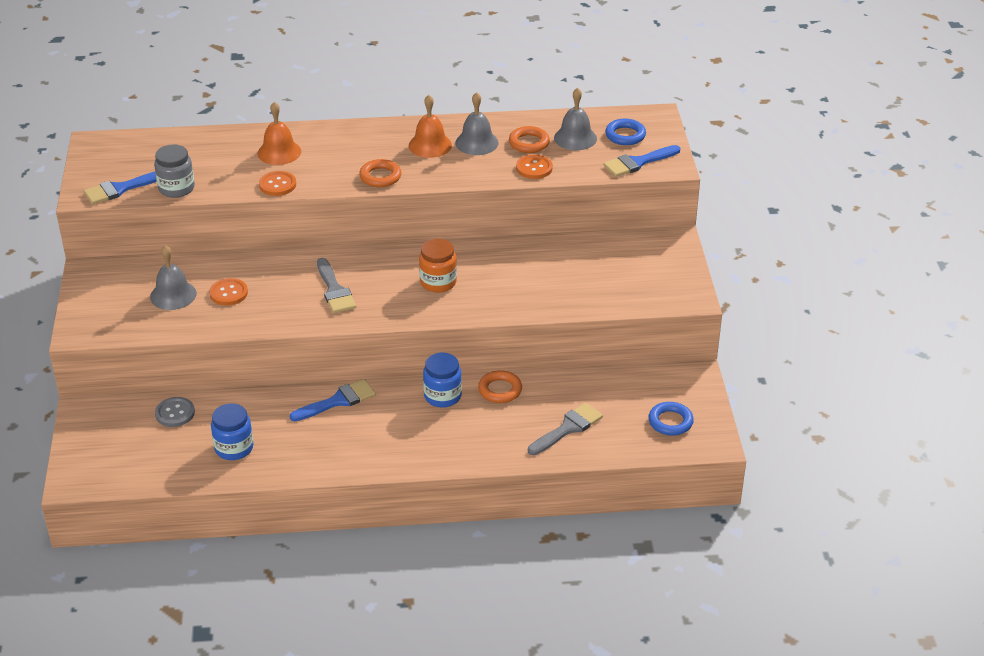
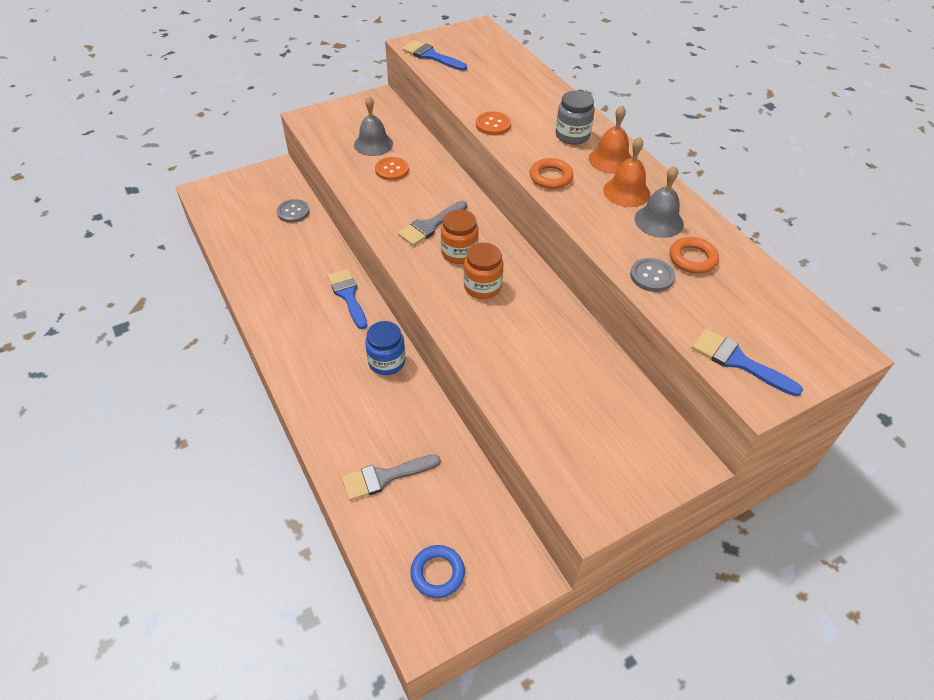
camera: 65 degrees right, 10 degrees up
(176, 188) = (450, 79): grey jar -> grey jar (572, 136)
(234, 448) = (266, 256): blue jar -> none
(279, 152) = (540, 111): orange bell -> orange bell (611, 160)
(338, 401) = (348, 295): blue brush -> blue brush turned 150 degrees counterclockwise
(385, 283) = (459, 253): none -> orange jar
(500, 390) = (416, 401): orange ring -> none
(534, 168) = (651, 276): orange button -> grey button
(568, 428) = (384, 477): grey brush -> grey brush turned 135 degrees clockwise
(575, 138) = (735, 292): grey bell -> none
(625, 135) = (780, 333): blue ring -> none

